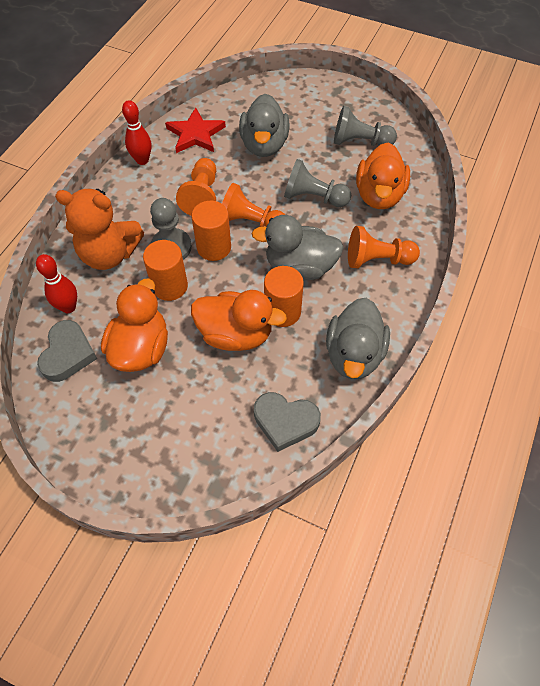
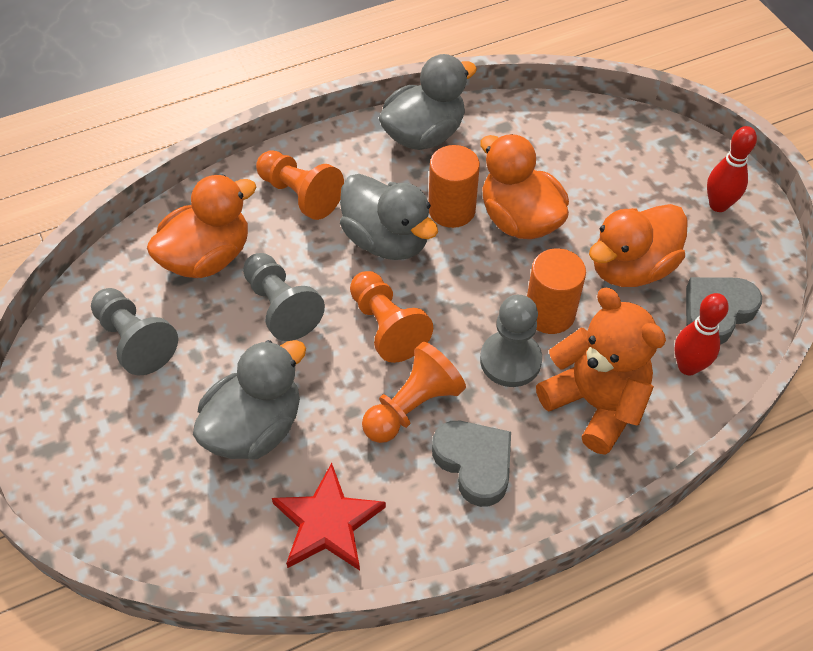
camera: 140 degrees left, 5 degrees down
(142, 160) = (444, 531): red bowling pin -> red bowling pin (718, 205)
(214, 247) = (460, 325): orange cylinder -> none
(285, 422) = (539, 127): grey heart -> grey heart (474, 463)

